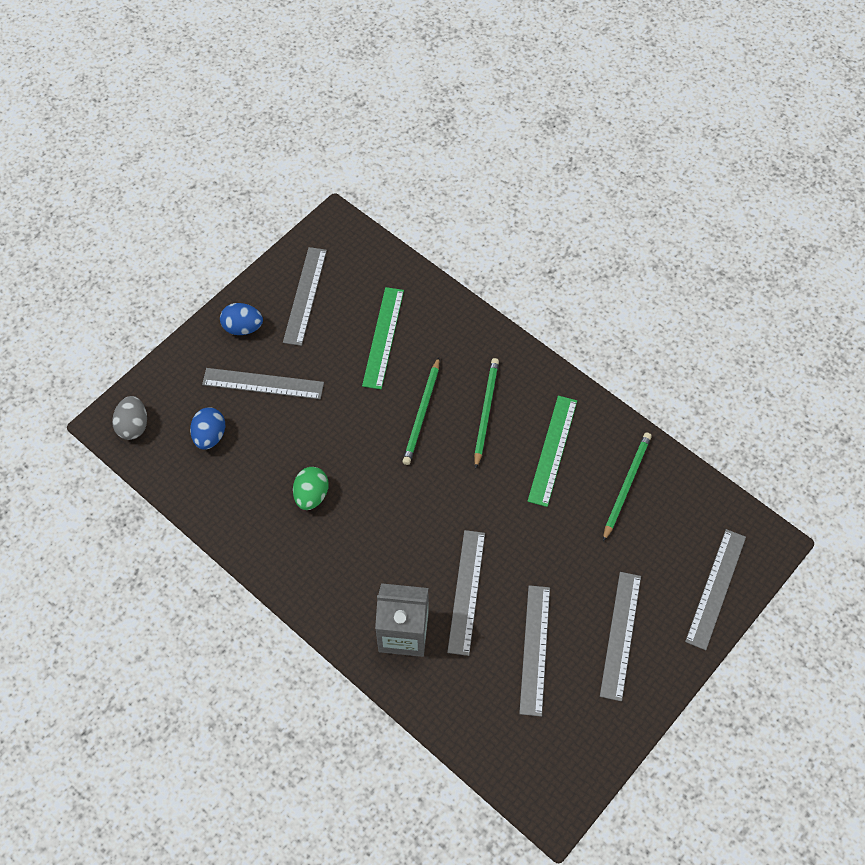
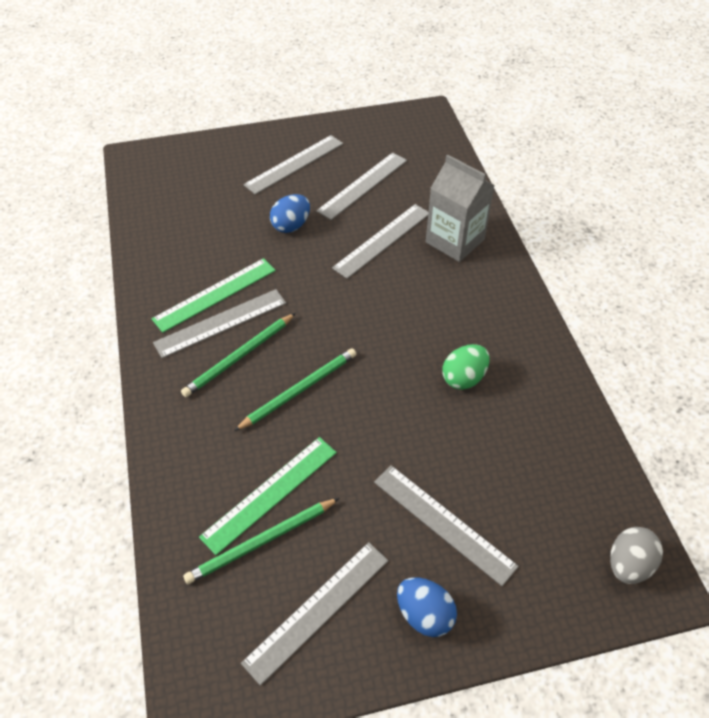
camera: 145 degrees left, 10 degrees down
(210, 436) = (539, 497): blue egg -> blue egg (291, 225)
(626, 485) = (186, 240): green pencil -> green pencil (261, 542)
(715, 588) = (201, 155): grey ruler -> grey ruler (221, 323)

